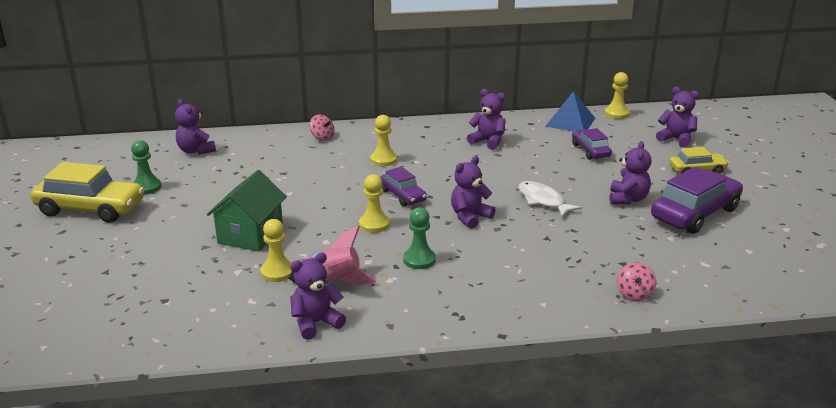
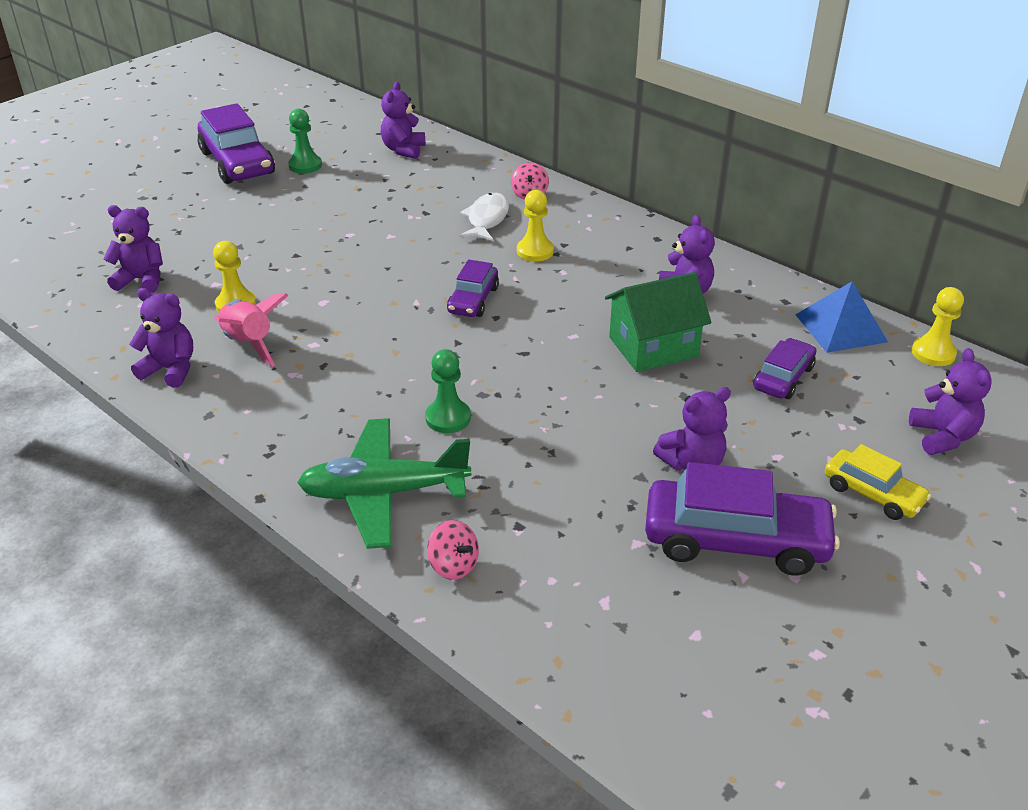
camera: 50 degrees right, 10 degrees up
(90, 209) = (237, 163): yellow car -> purple car
(250, 234) = (286, 256): green house -> green house (653, 347)
(374, 224) = (390, 312): yellow pawn -> none
(419, 260) = (351, 374): green pawn -> green pawn (448, 418)
(470, 217) = (484, 364): purple teddy bear -> purple teddy bear (142, 280)
(543, 201) = (592, 398): white fish -> white fish (486, 219)
(548, 292) = (383, 493): none -> green plane
(634, 294) = (453, 565): pink spinning top -> pink spinning top turned 105 degrees counterclockwise

